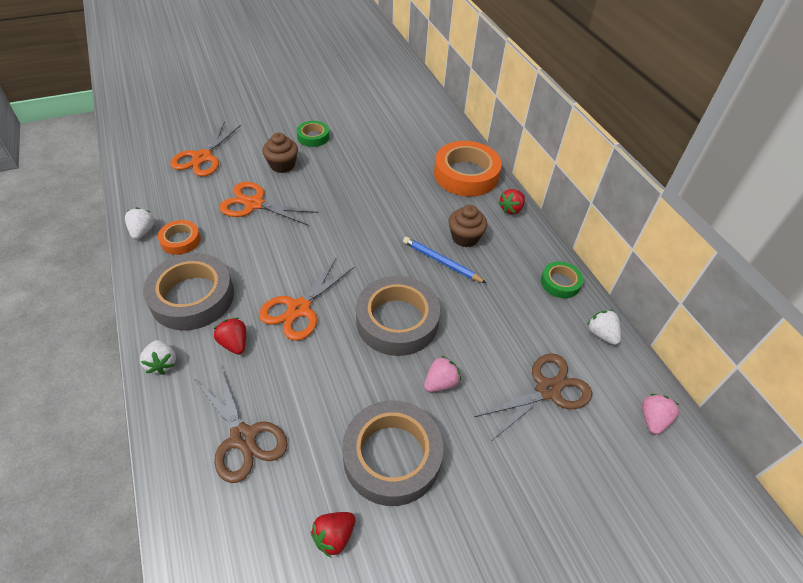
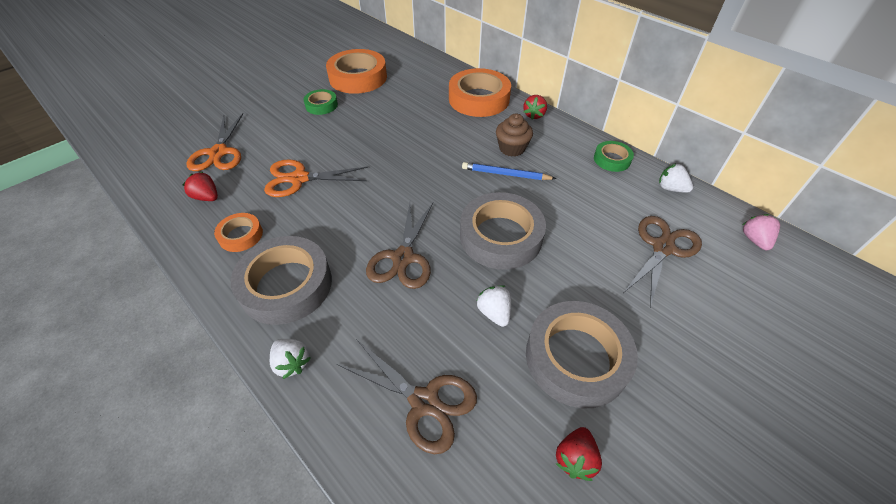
camera: 20 degrees left, 0 degrees up
(142, 231) = (193, 240): white strawberry -> white strawberry (494, 312)
(234, 343) = (358, 313): red strawberry -> red strawberry (207, 197)
(282, 165) = (306, 137): brown cupcake -> none
(299, 309) = (403, 258): orange scissors -> brown scissors
(363, 117) = (358, 77): none -> orange tape
(441, 383) = (574, 275): pink strawberry -> none

